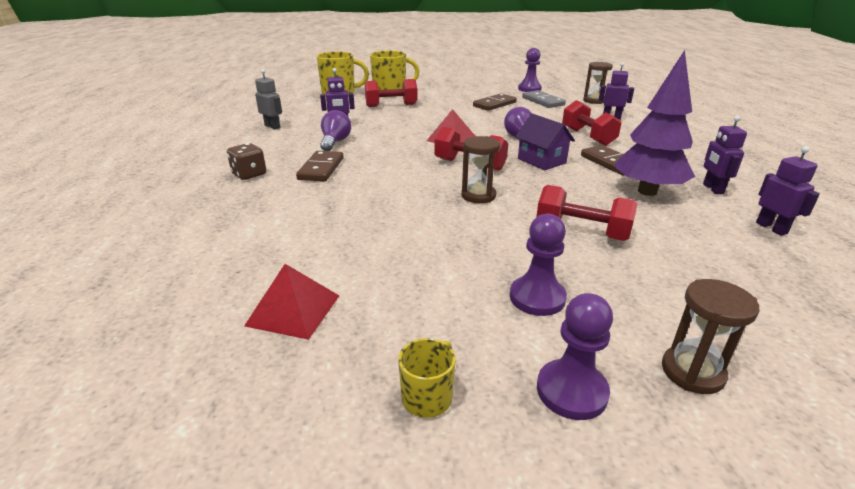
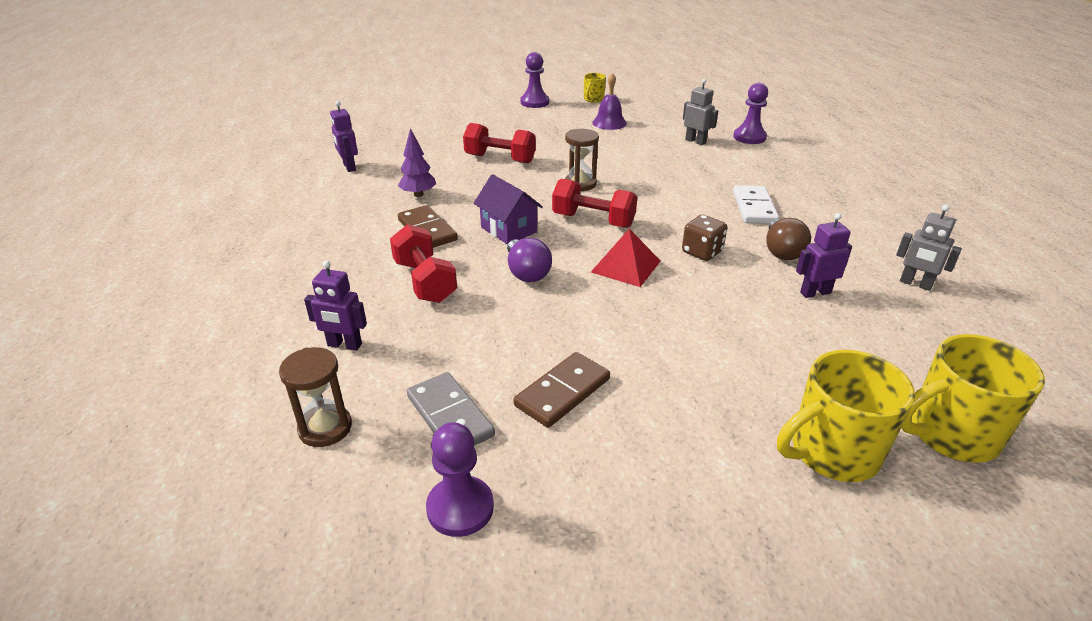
camera: 175 degrees right, 5 degrees up
(249, 174) = (820, 197): brown dice -> brown dice (702, 252)
(293, 310) = (672, 118): red pyramid -> none
(303, 250) = (695, 141): none -> grey robot
(321, 169) = (754, 207): brown domino -> white domino
(335, 142) = (782, 251): purple light bulb -> brown light bulb
(391, 105) = (780, 373): red dumbbell -> none
(416, 301) = (609, 123): none -> purple bell
(537, 298) = (542, 126): purple pawn -> purple pawn (749, 137)
(647, 191) = (418, 194): purple tree -> purple tree, size x0.54
(692, 372) = (479, 108): brown hourglass -> none
(712, 189) = (350, 200): purple robot -> none

